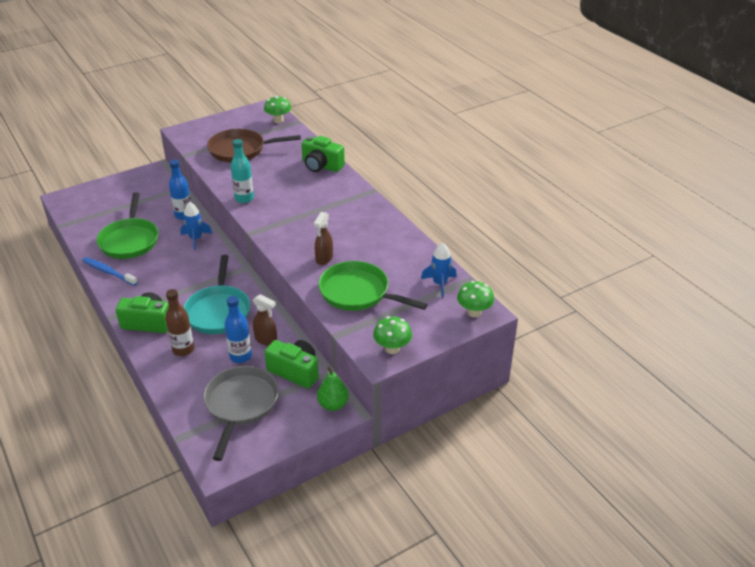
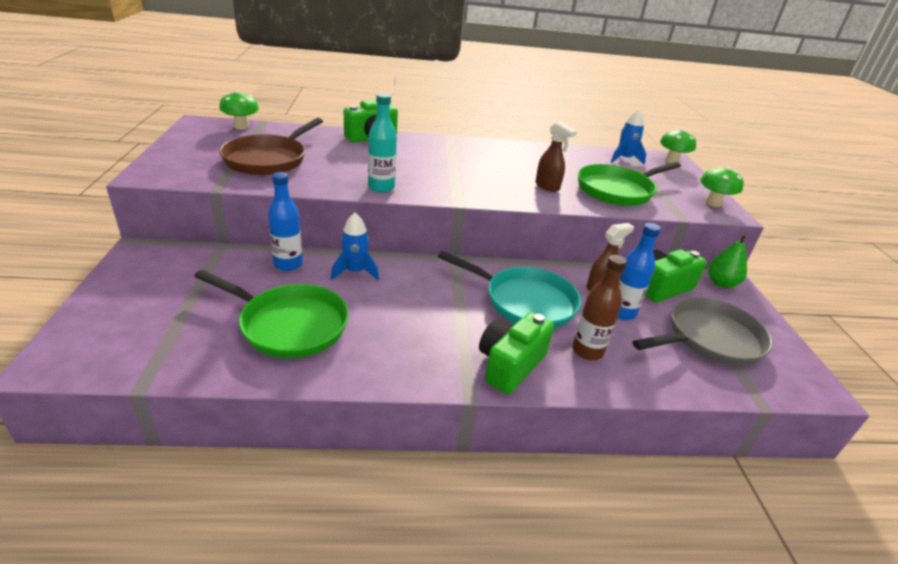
camera: 65 degrees left, 5 degrees down
(108, 272) = (349, 369): blue toothbrush -> none
(240, 405) = (709, 339): grey pan -> grey pan turned 120 degrees clockwise

